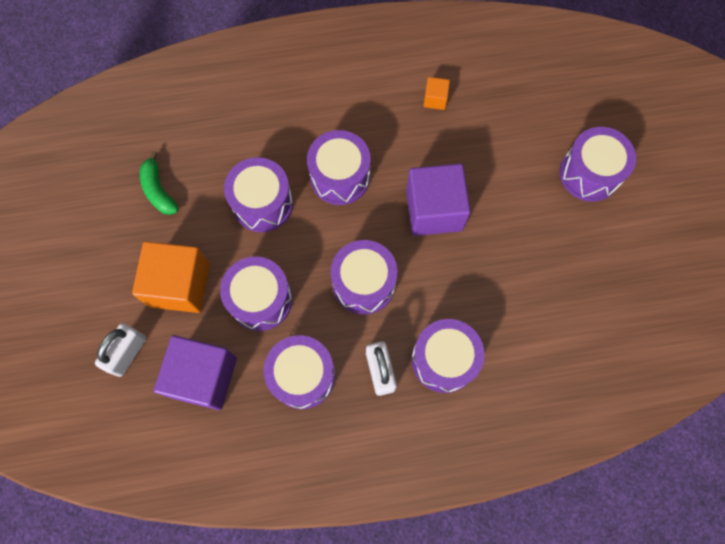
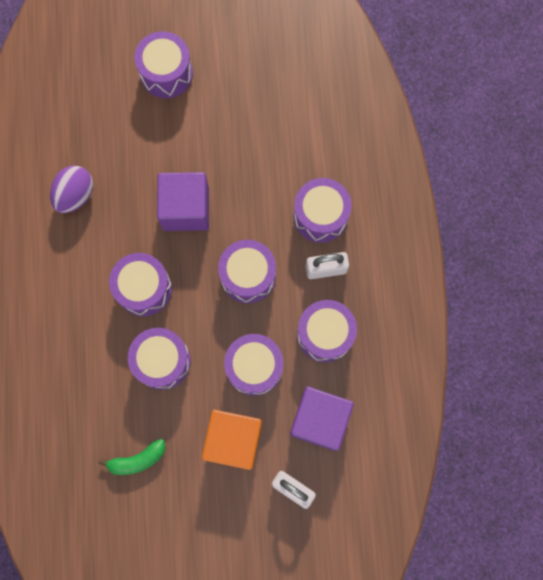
camera: 85 degrees left, 5 degrees up
(435, 99) = (75, 195): orange cube -> purple egg

